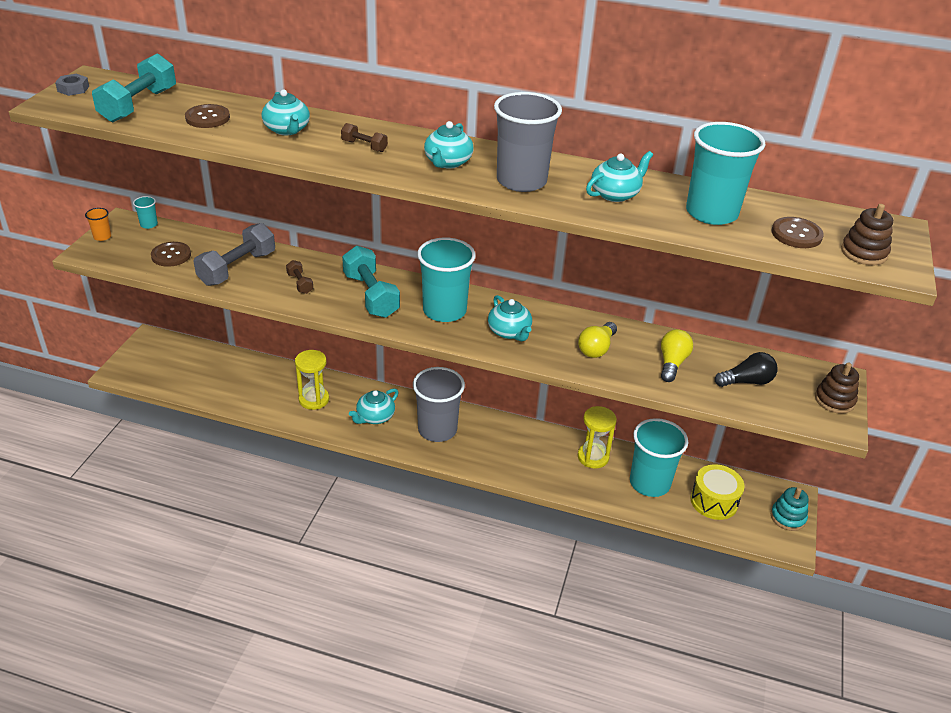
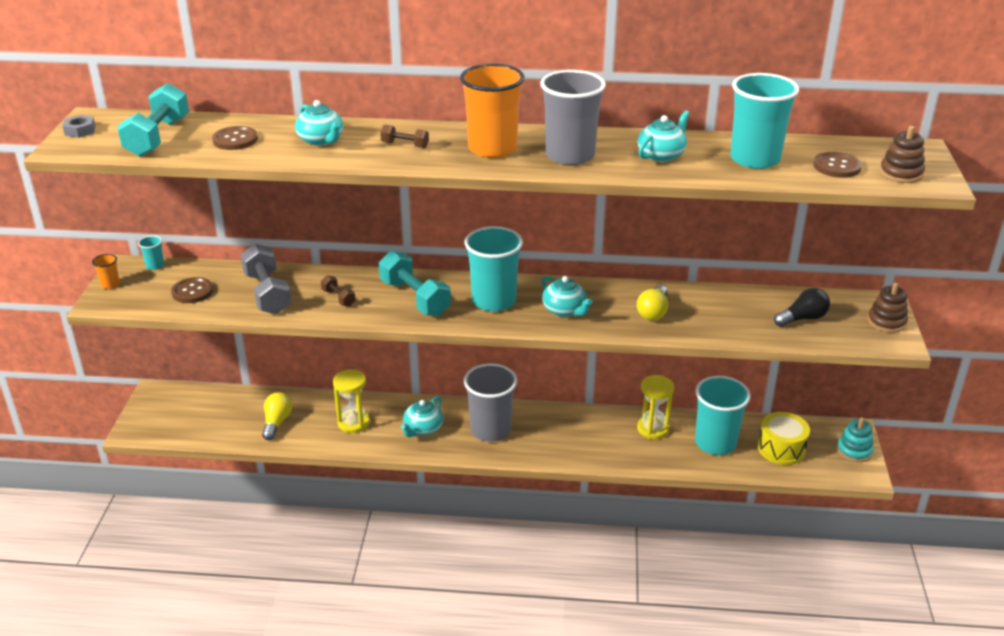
camera: 10 degrees left, 5 degrees down
(237, 268) = (267, 293): grey dumbbell -> grey dumbbell turned 45 degrees counterclockwise
(447, 162) = (492, 148): turquoise teapot -> orange cup
(672, 363) = (728, 314): yellow light bulb -> yellow light bulb (277, 422)

